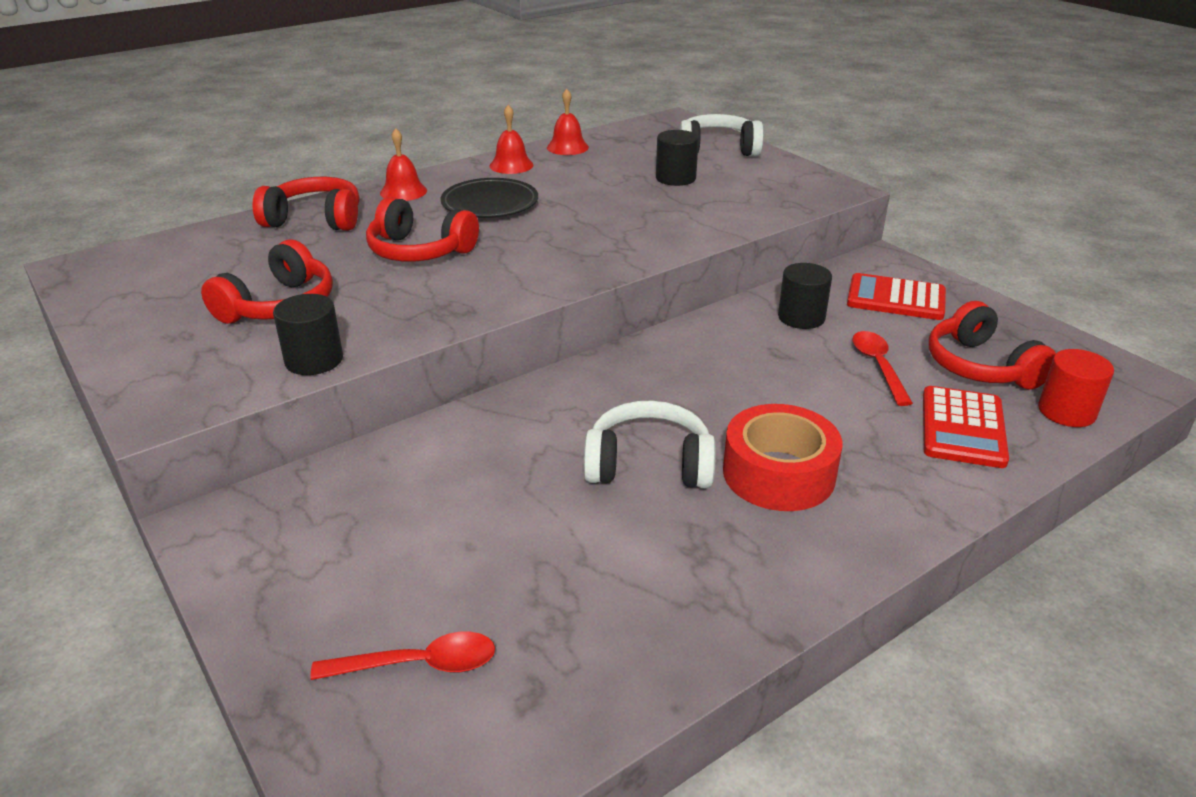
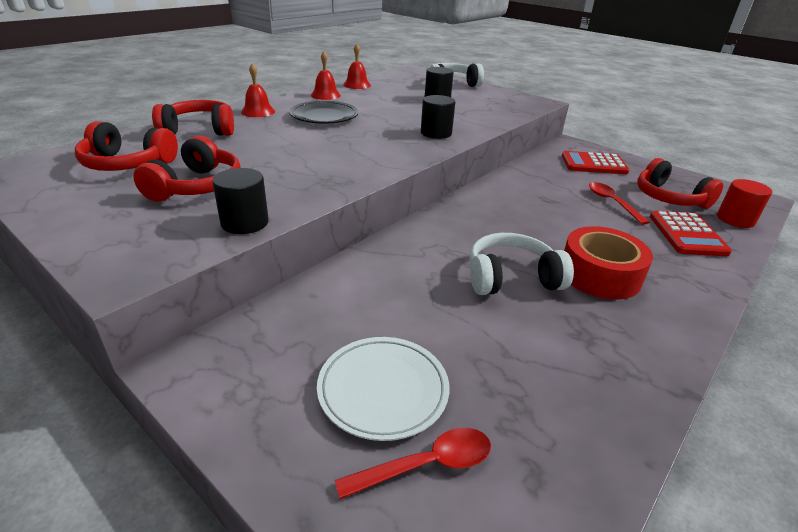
camera: 15 degrees left, 0 degrees up
(411, 580) = (383, 390): none -> white plate
(419, 251) = (290, 146): red headphones -> red headphones (127, 164)
(801, 317) = (547, 178): black cylinder -> black cylinder (436, 133)

